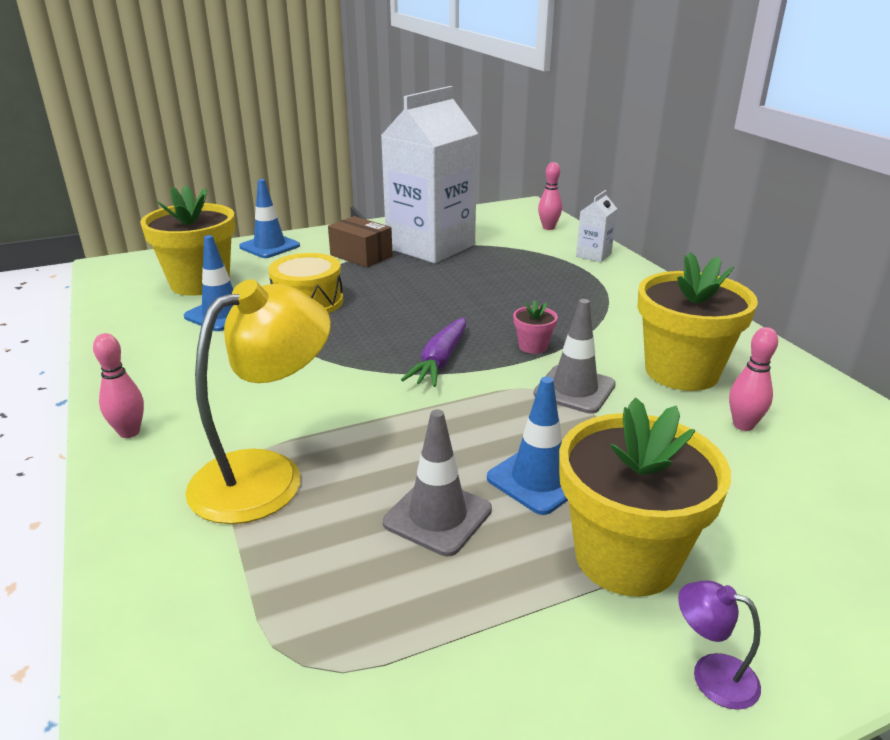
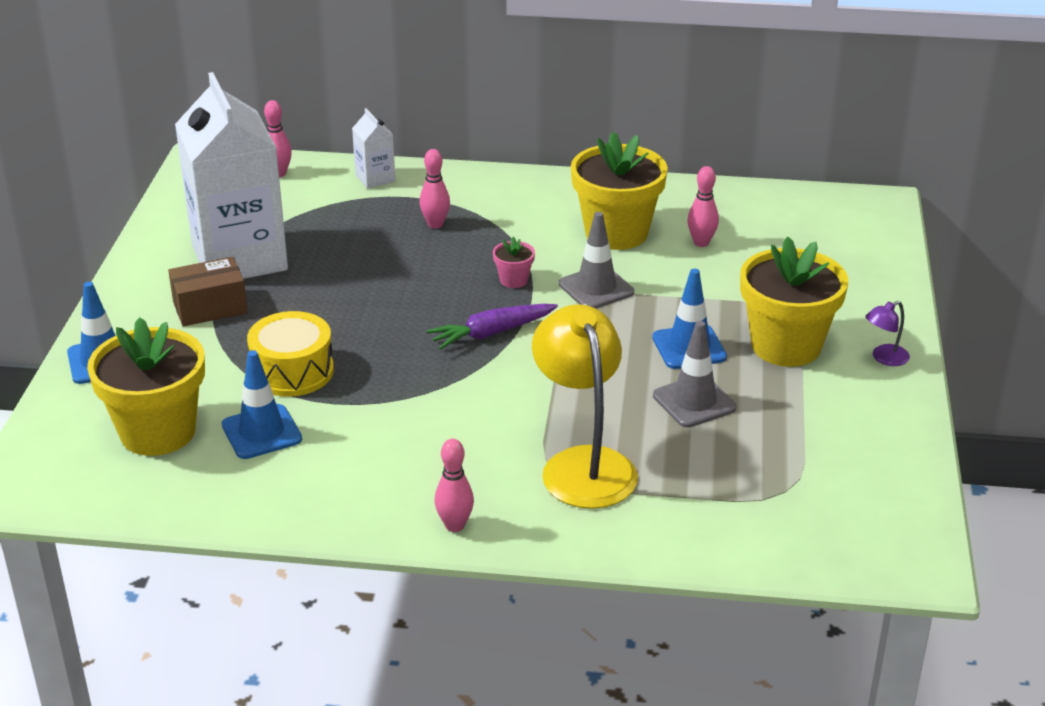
camera: 60 degrees left, 5 degrees up
(440, 361) = (491, 333): purple carrot -> purple carrot turned 105 degrees clockwise
(567, 292) = (435, 224): none -> pink bowling pin

